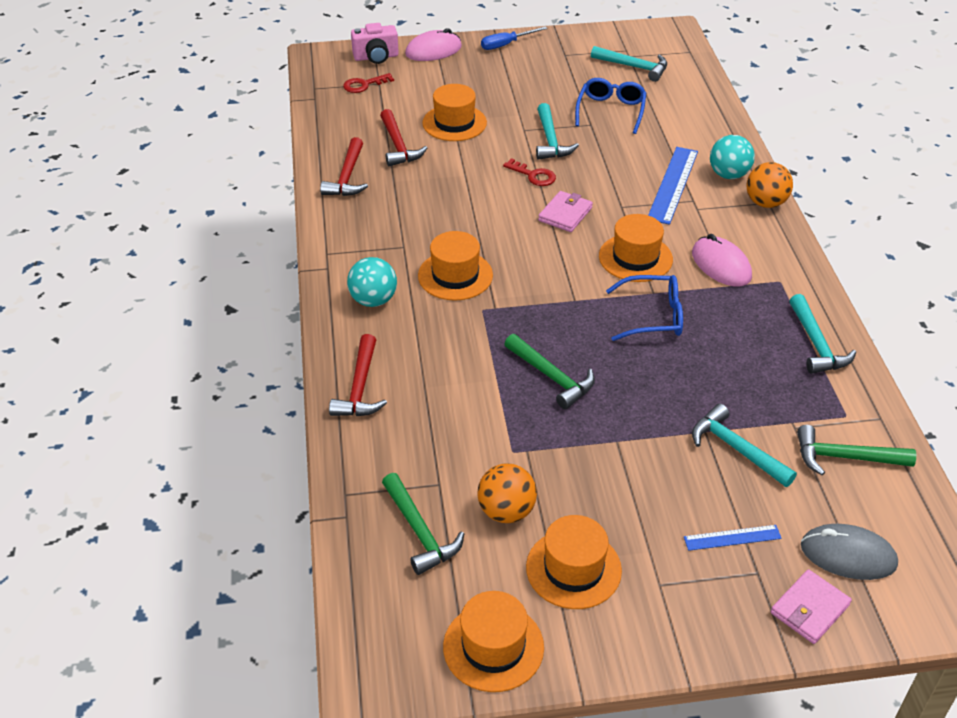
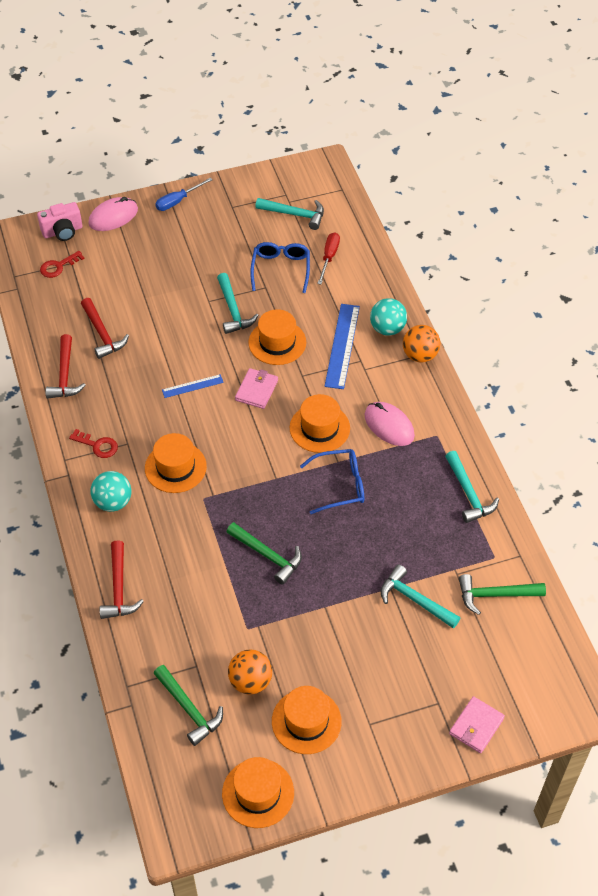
camera: 10 degrees left, 10 degrees up
(454, 123) = (147, 301): orange hat -> orange hat (277, 342)
(533, 175) = (224, 351): red key -> red key (97, 445)
(668, 106) = (329, 257): none -> red screwdriver
(732, 538) = (418, 677): blue ruler -> blue ruler (192, 386)
(848, 555) = (501, 678): grey mouse -> none

